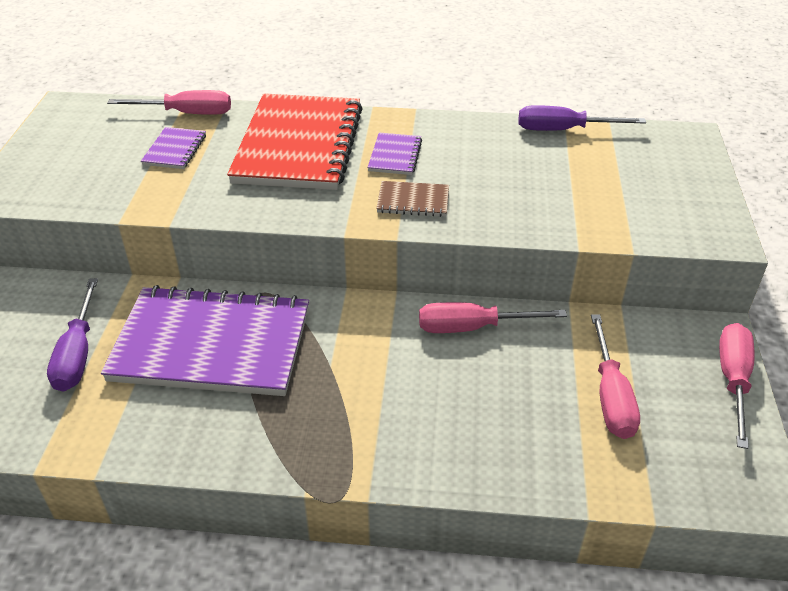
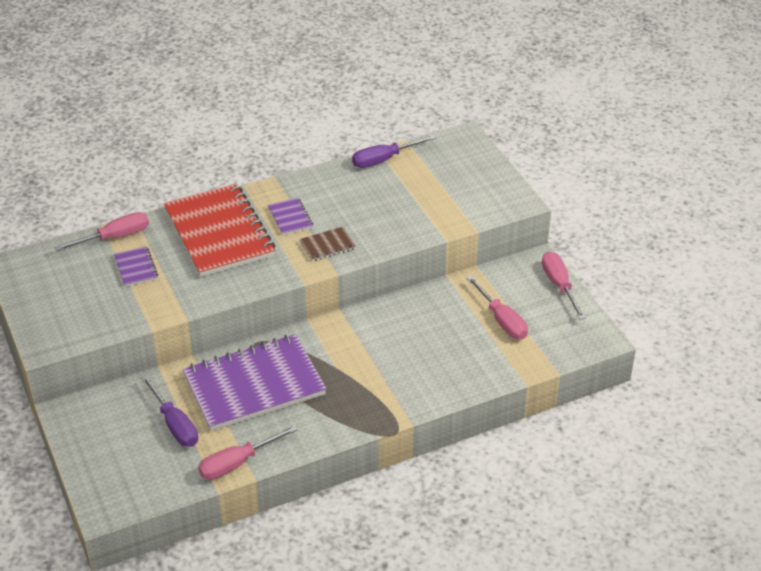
camera: 30 degrees left, 0 degrees up
(472, 327) = (401, 312): pink screwdriver -> pink screwdriver (237, 463)

